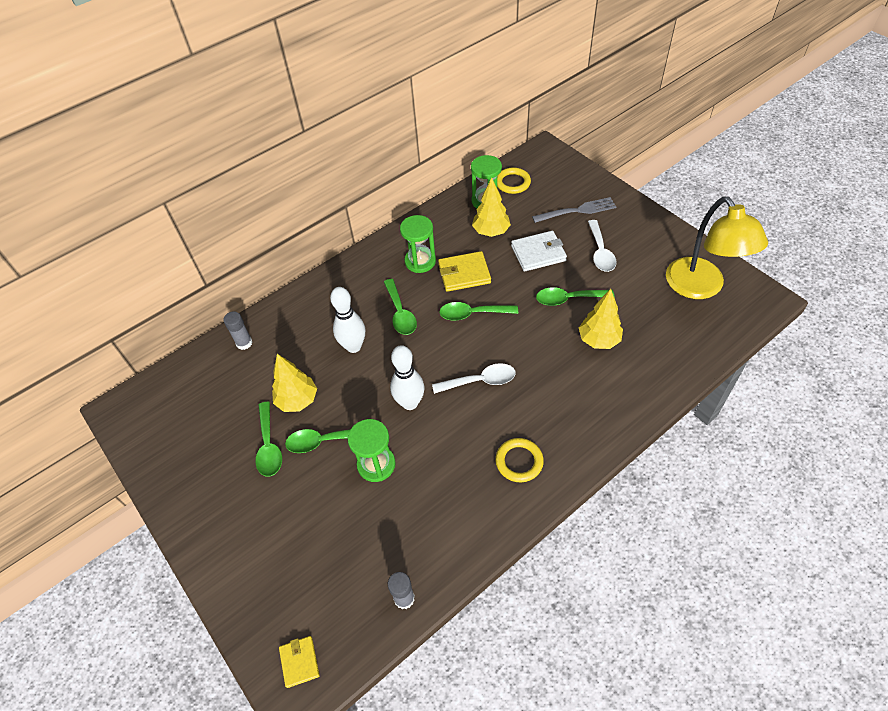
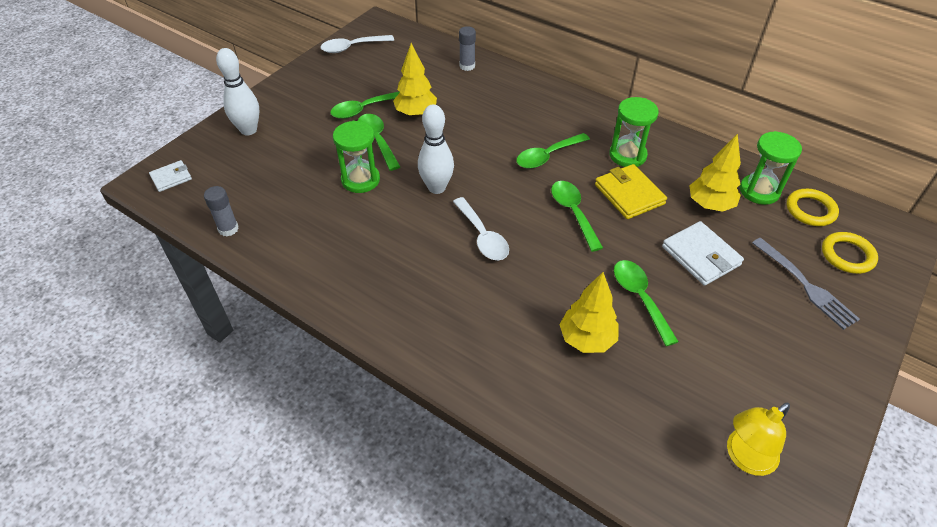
camera: 70 degrees right, 5 degrees down
(299, 662) = (171, 178): yellow wallet -> white wallet
(353, 346) = (490, 133): white bowling pin -> white bowling pin (248, 130)
(519, 461) = (389, 288): yellow ring -> yellow ring (847, 255)
(600, 252) = (742, 322): white spoon -> white spoon (352, 47)
(701, 287) = (744, 458): yellow lamp -> yellow lamp, size x0.57

